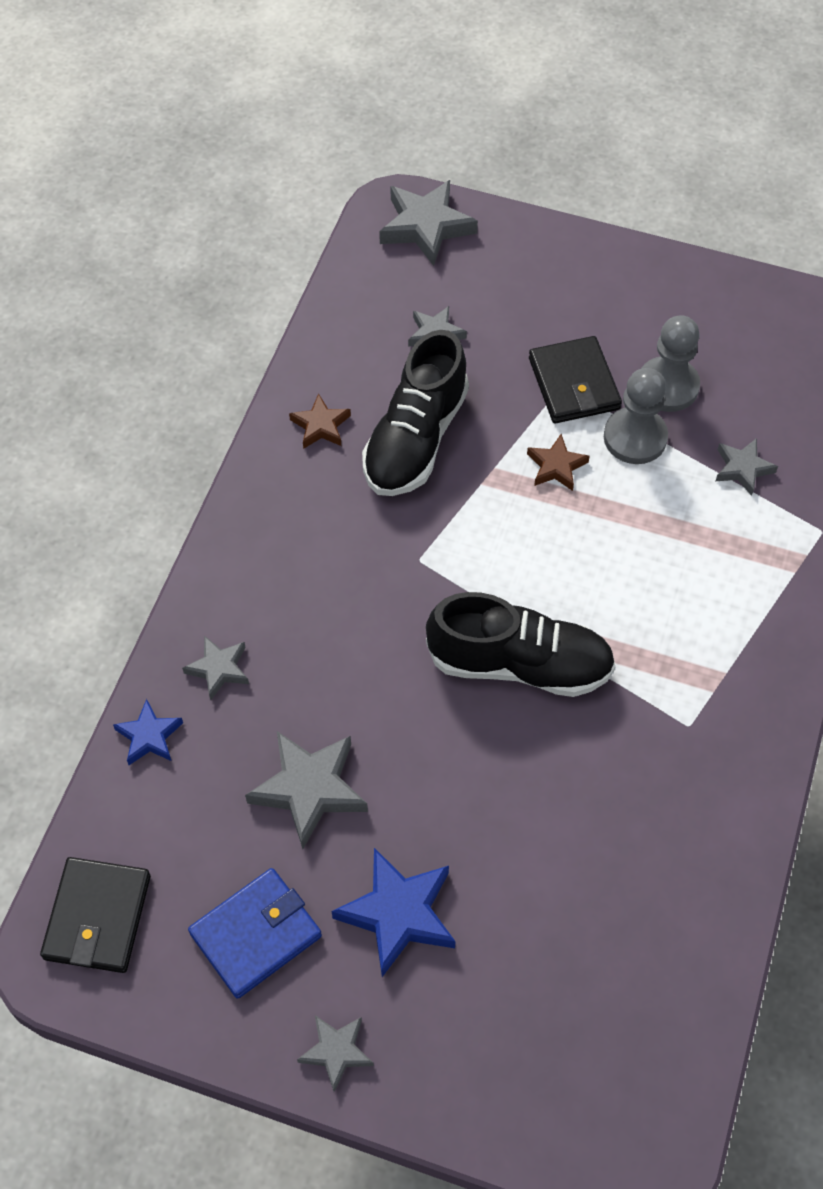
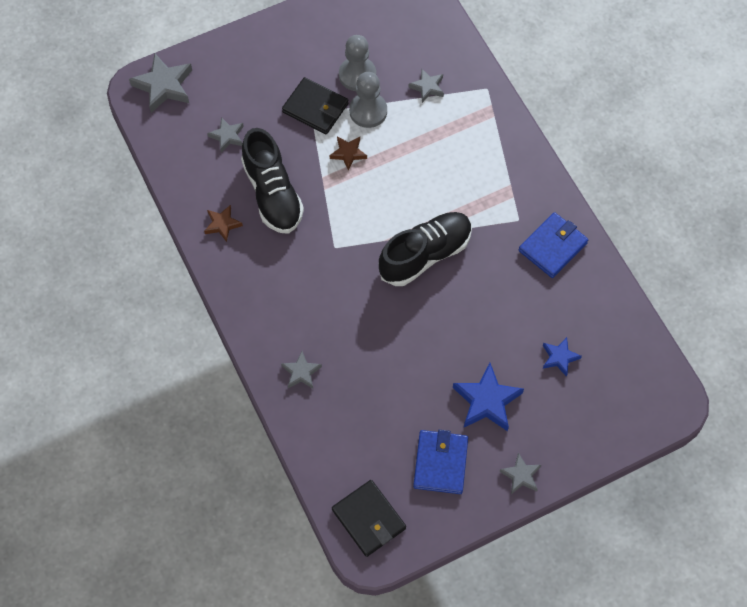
camera: 45 degrees left, 5 degrees up
(149, 736) = (304, 428): blue star -> blue star (559, 357)
(309, 789) = (397, 386): grey star -> none
(699, 800) = (552, 247): none -> blue wallet

